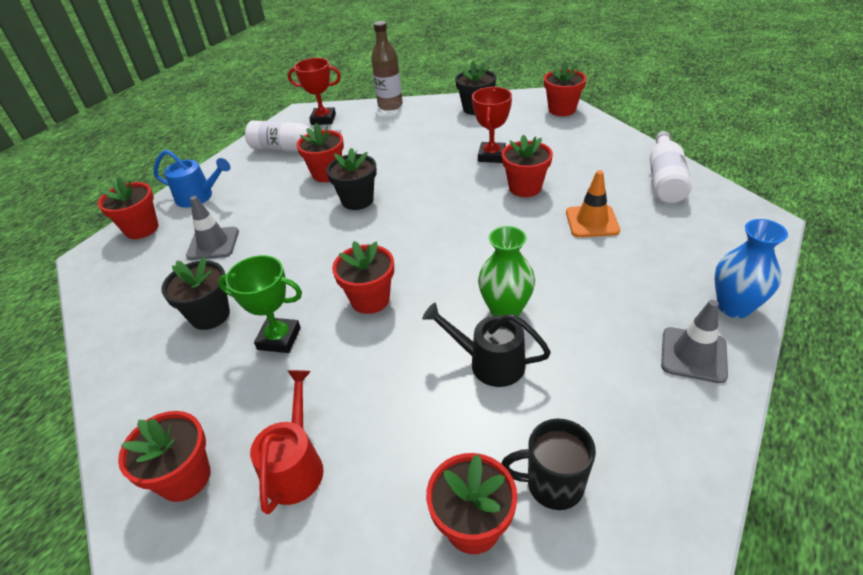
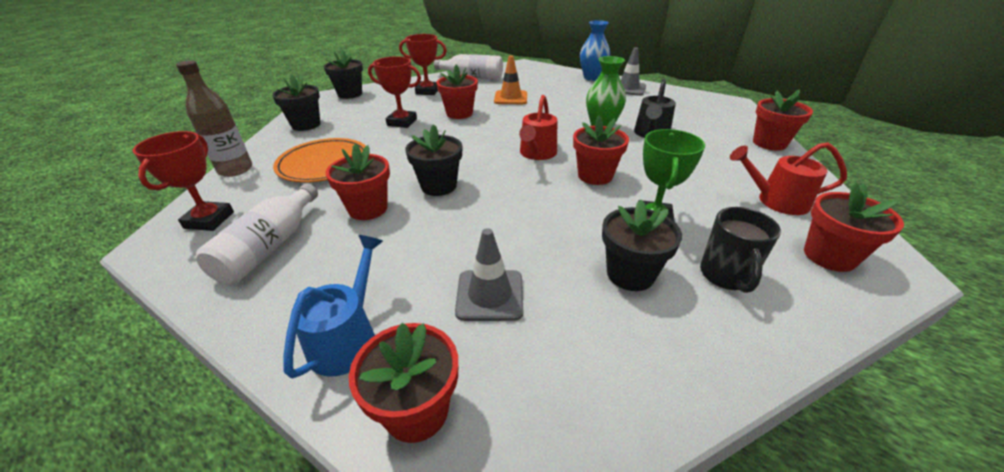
camera: 90 degrees left, 5 degrees down
(398, 137) = (324, 164): none -> orange plate
(421, 254) = (536, 154): none -> red watering can
(552, 484) = (729, 123): black mug -> black mug (726, 276)
(562, 109) = (350, 94): red flower pot -> black flower pot
(591, 154) = (427, 91): none -> red trophy

